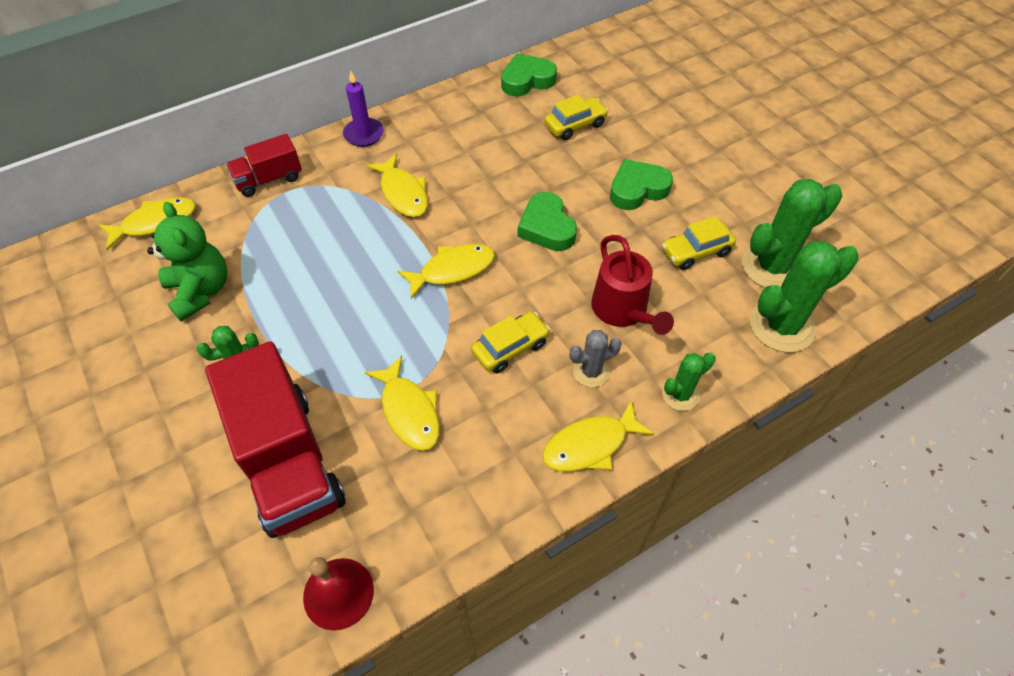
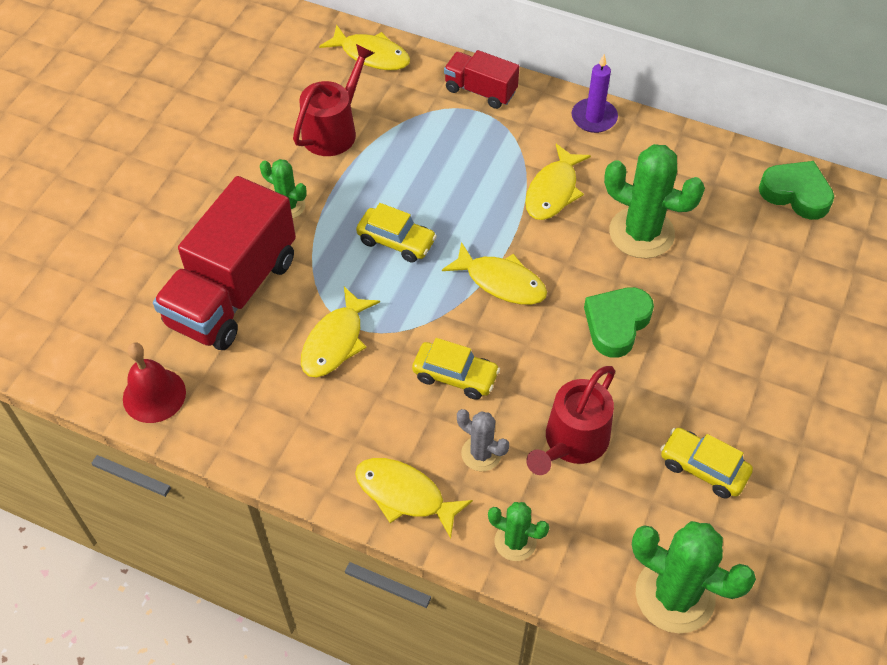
camera: 55 degrees right, 0 degrees up
(200, 291) = (333, 130): green teddy bear -> red watering can
(575, 125) = (774, 270): yellow car -> yellow car (396, 241)
(637, 189) = (739, 372): green heart -> none
(772, 266) = (748, 550): green cactus -> green cactus (641, 233)

